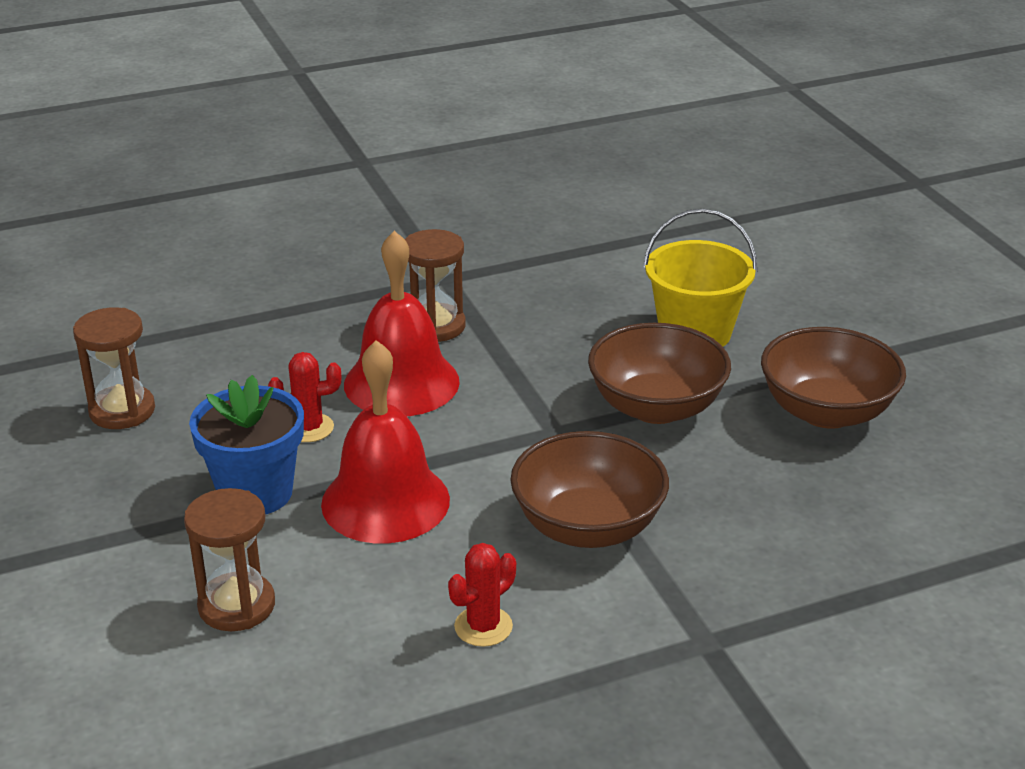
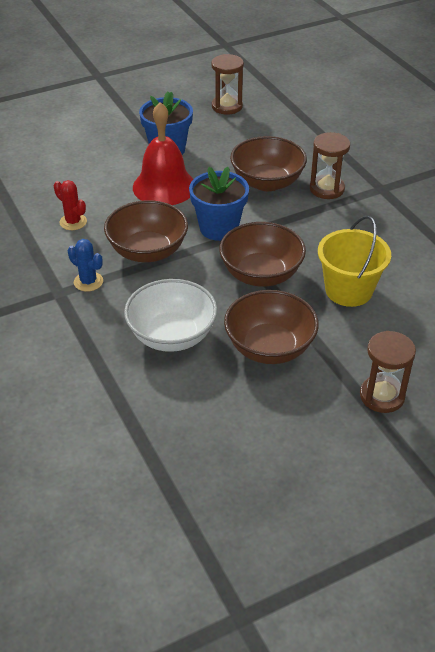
camera: 85 degrees right, 10 degrees up
(236, 605) = (89, 155): brown hourglass -> brown hourglass (382, 396)
(309, 428) = (221, 158): red cactus -> none
(401, 383) = (267, 182): red bell -> brown bowl
(528, 442) = (219, 228): none -> blue flower pot
(675, 602) = (88, 282): none -> blue cactus
(811, 505) = (172, 335): none -> white bowl

